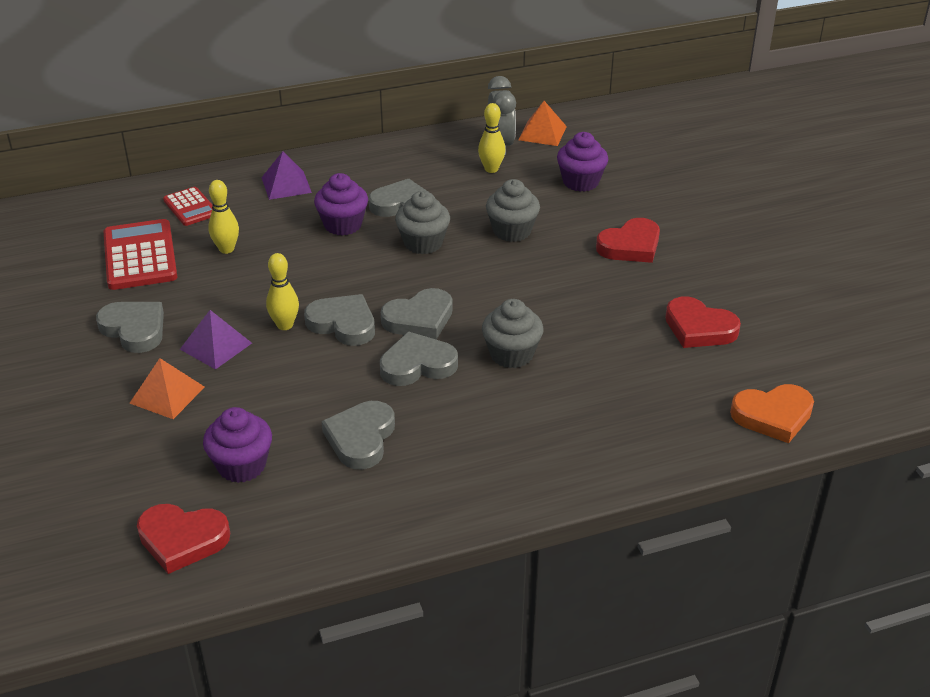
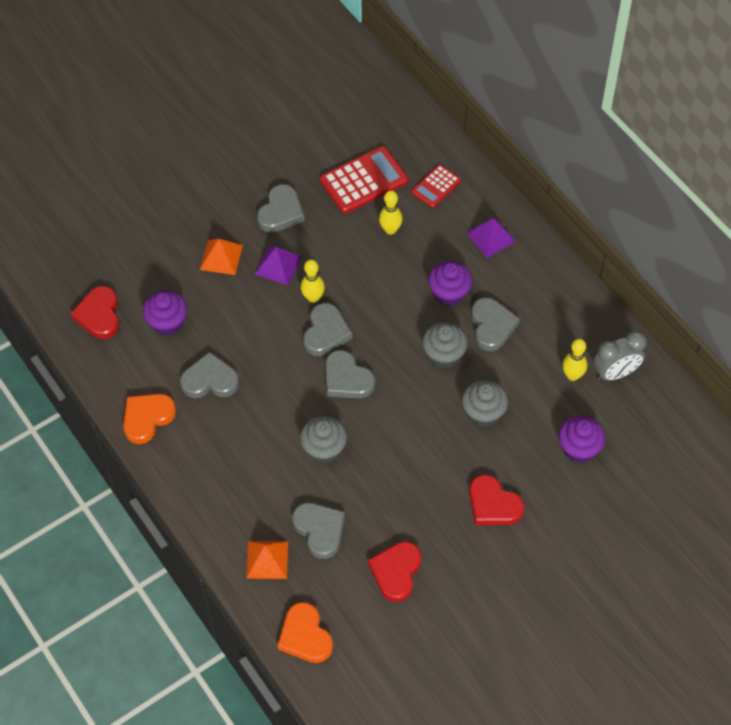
camera: 75 degrees right, 20 degrees up
(392, 513) = (147, 418): none -> orange heart
(417, 365) = (294, 392): grey heart -> grey heart (320, 530)
(542, 133) = (651, 401): orange pyramid -> orange pyramid (267, 559)

